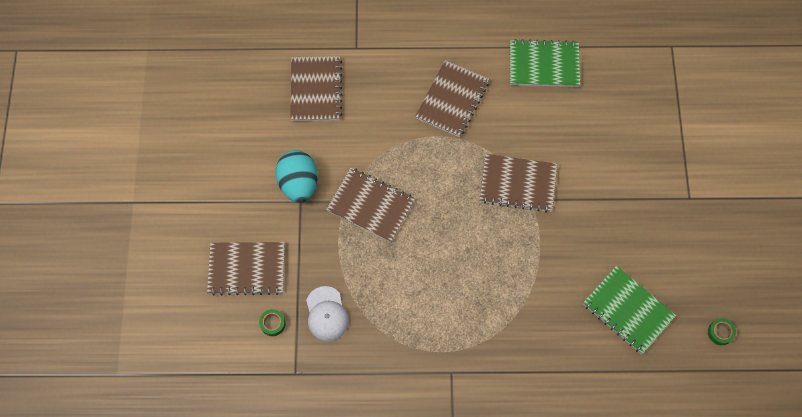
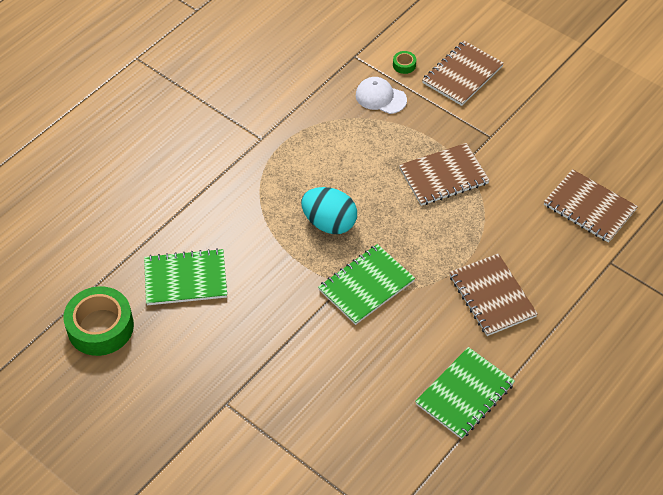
camera: 130 degrees right, 15 degrees down
(299, 184) = (506, 144): turquoise egg -> turquoise egg (329, 223)
(518, 184) = (366, 285): brown notebook -> green notebook
(720, 333) = (100, 327): green tape -> green tape, size x2.43

